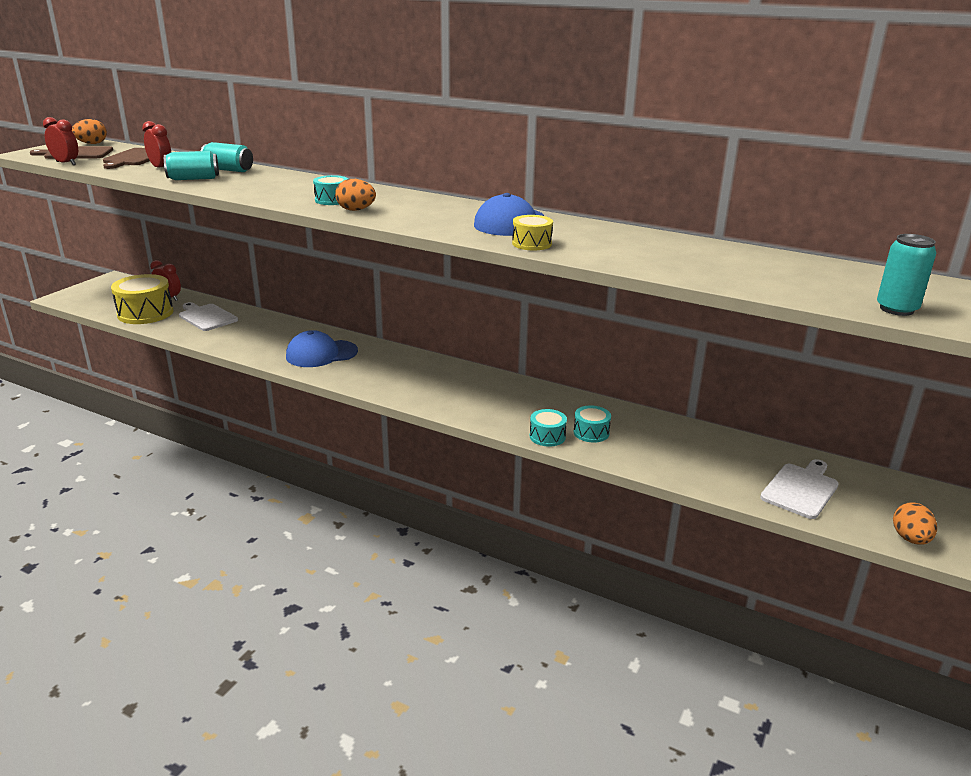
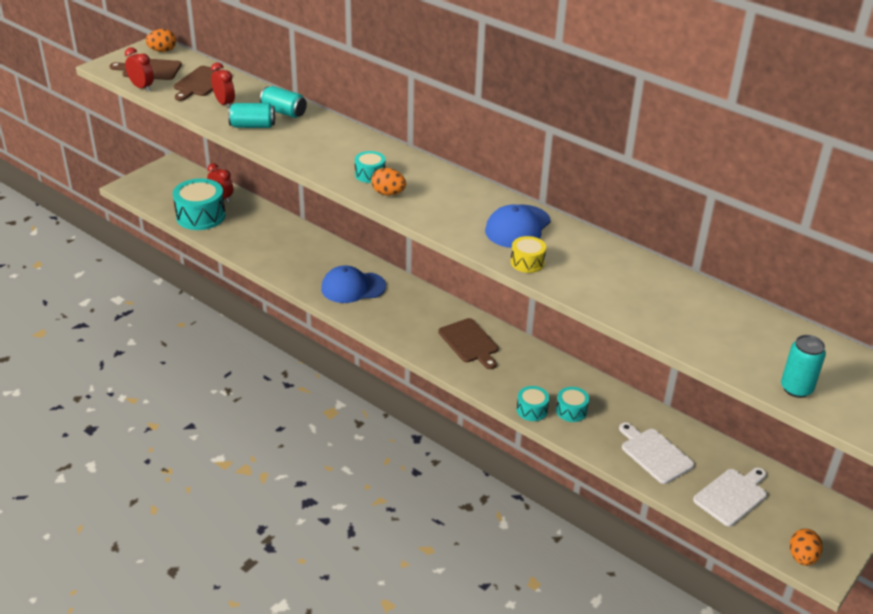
camera: 10 degrees right, 10 degrees up
(145, 313) = (201, 216): yellow drum -> turquoise drum
(206, 317) = (255, 227): white cutting board -> white cutting board (654, 454)
(460, 386) = (469, 342): none -> brown cutting board

